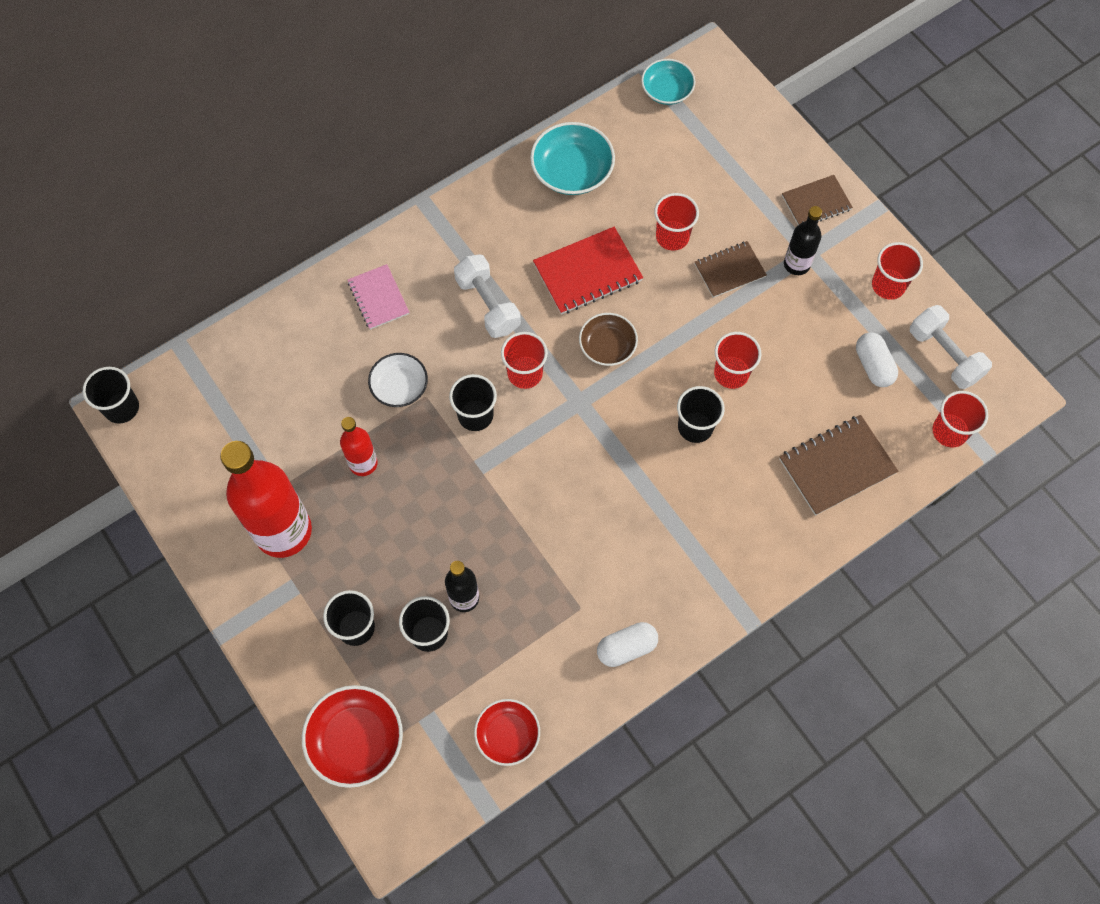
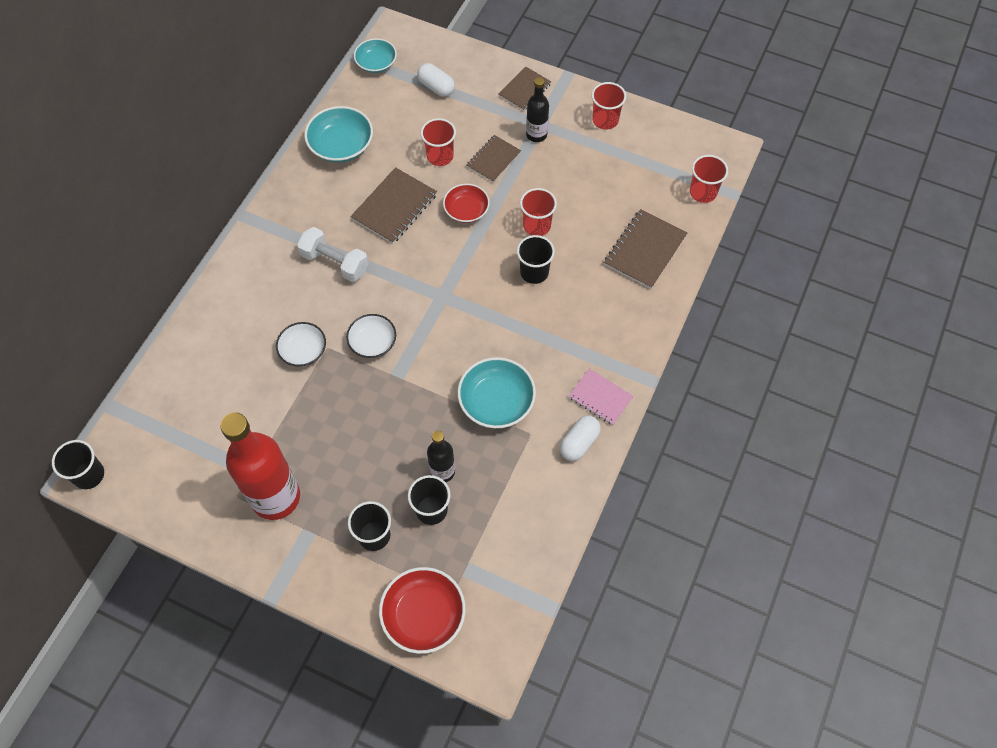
camera: 30 degrees left, 5 degrees down
(363, 463) = (308, 417): red bottle -> none
(378, 298) = (249, 297): pink notebook -> pink notebook (600, 397)
(475, 415) = (372, 342): black cup -> white bowl
(507, 735) = (533, 548): red bowl -> red bowl (466, 210)
(525, 373) = (391, 296): red cup -> none
(566, 552) = (496, 401): none -> turquoise bowl
(587, 272) = (394, 207): red notebook -> brown notebook
(607, 346) = (439, 249): brown bowl -> none
(873, 366) = (628, 175): white capsule -> white capsule (436, 87)
(944, 355) = (669, 146): white dumbbell -> none

